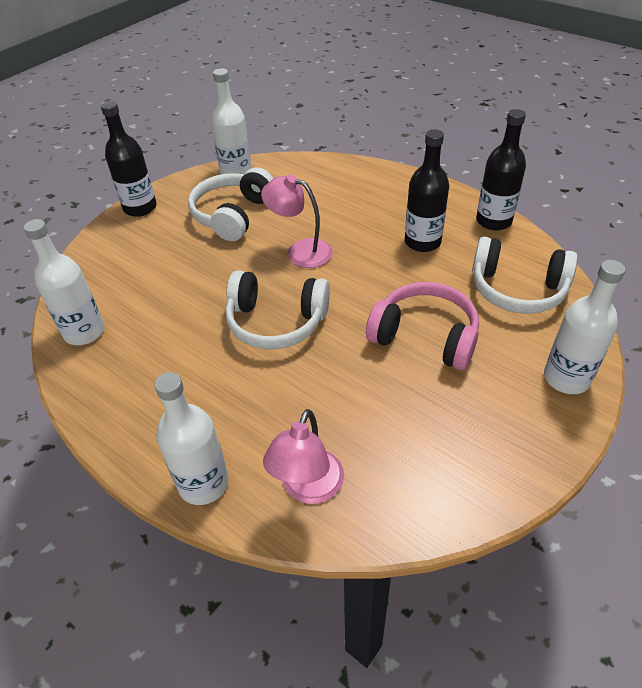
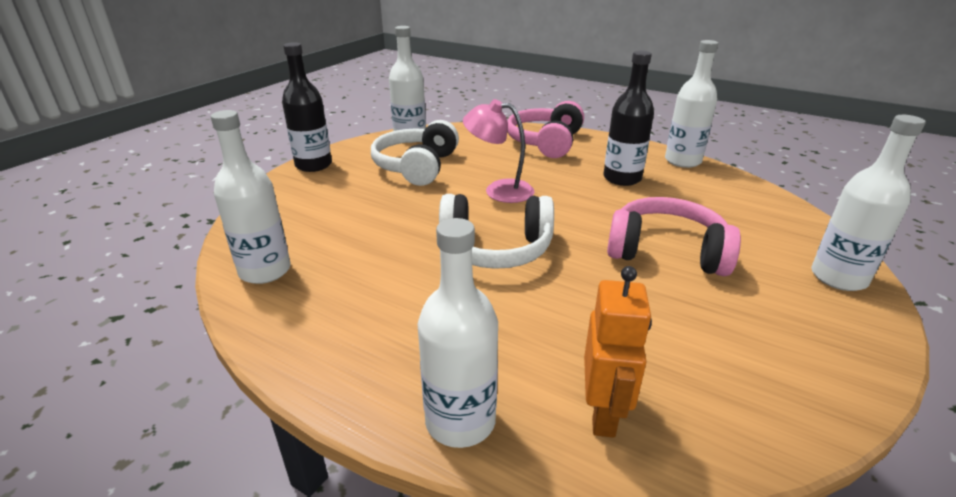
camera: 10 degrees left, 15 degrees down
(308, 488) = (603, 413): pink lamp -> orange robot
(366, 187) = (546, 142): none -> pink headphones
(493, 221) = (682, 161): black bottle -> white bottle
(517, 289) = (738, 209): white headphones -> none

